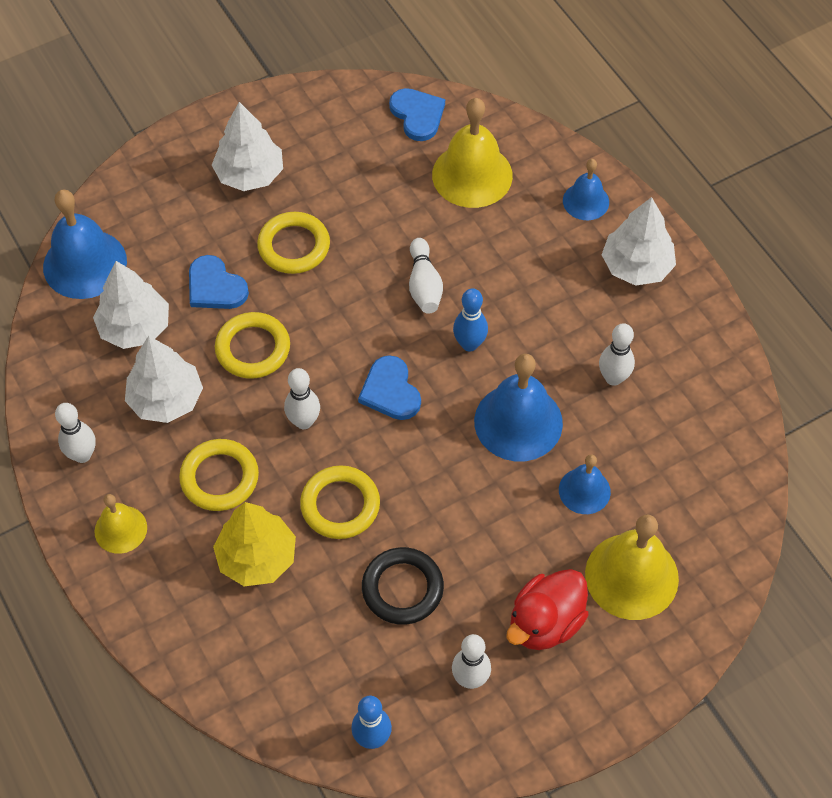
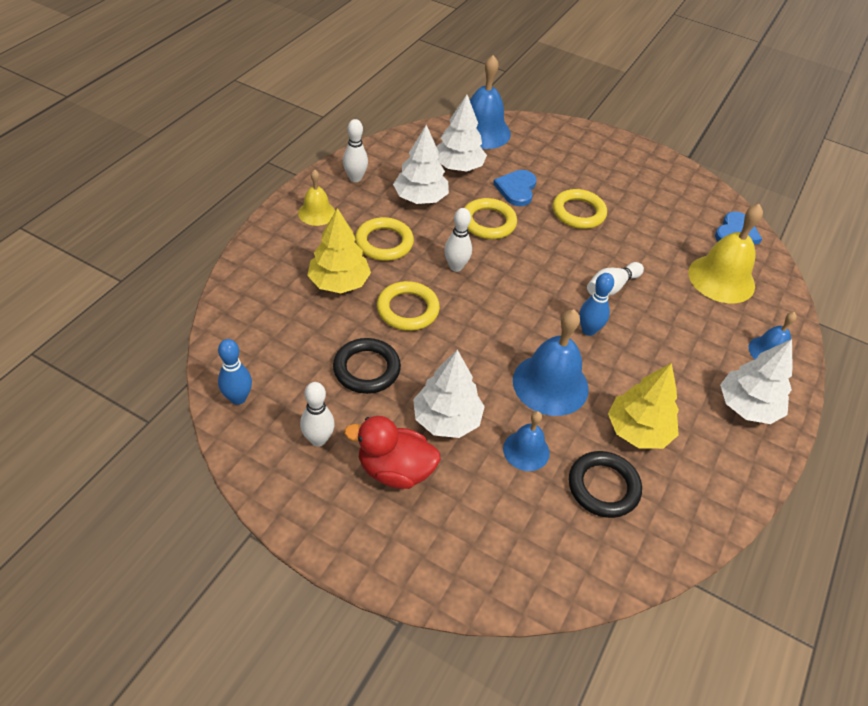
camera: 55 degrees right, 10 degrees down
(249, 174) = (609, 173): white tree -> white tree (446, 419)
(390, 391) = (515, 301): blue heart -> none
(613, 378) = (638, 430): white bowling pin -> yellow tree
(631, 576) = (475, 515): yellow bell -> none
(658, 447) = (603, 487): none -> black ring

